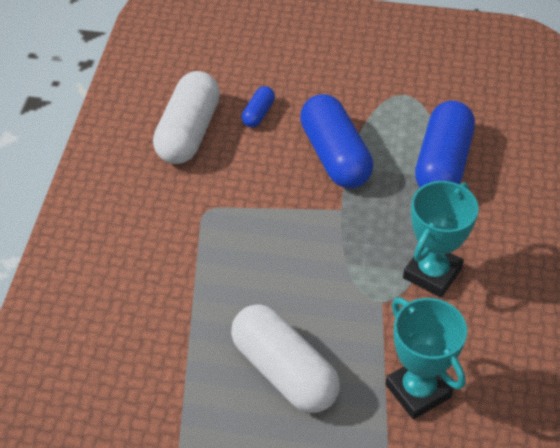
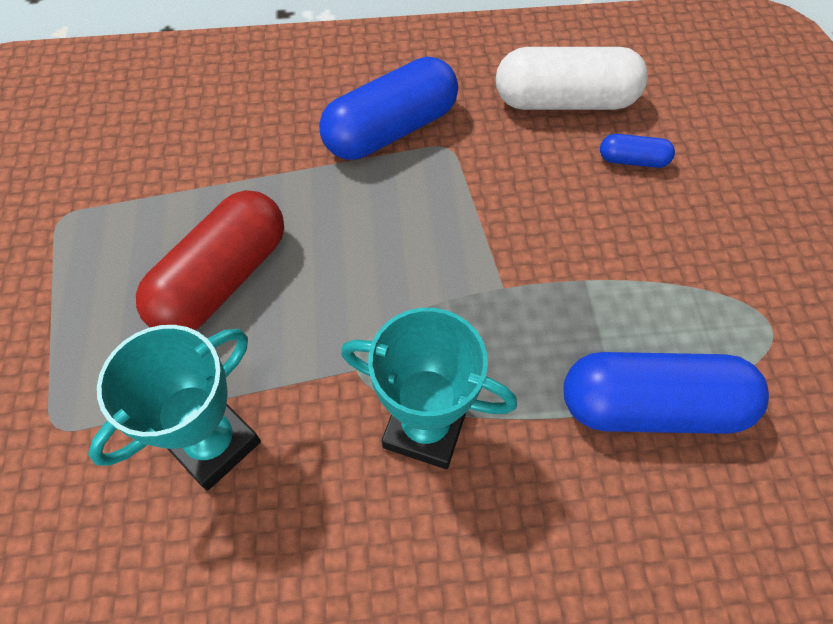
camera: 75 degrees right, 10 degrees up
(284, 372) = (222, 279): white capsule -> red capsule
(335, 156) = (599, 261): blue capsule -> blue capsule (391, 130)

